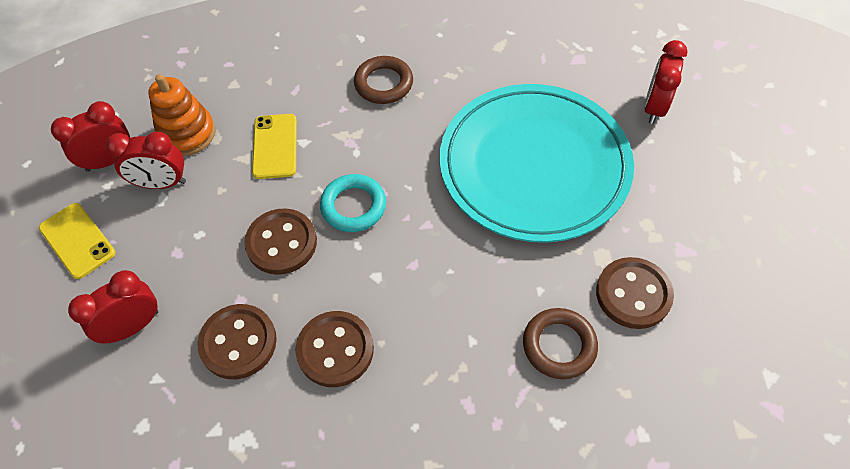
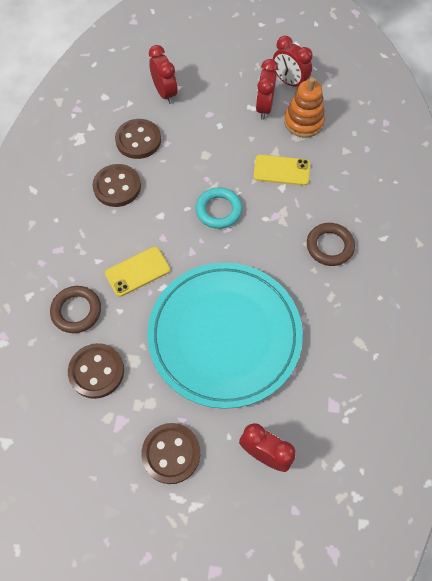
camera: 100 degrees right, 5 degrees up
(77, 240) = (231, 68): yellow phone -> yellow phone (137, 271)
(109, 160) = (289, 82): red clock -> red clock turned 150 degrees clockwise
(281, 243) = (200, 167): brown button -> brown button (171, 453)

